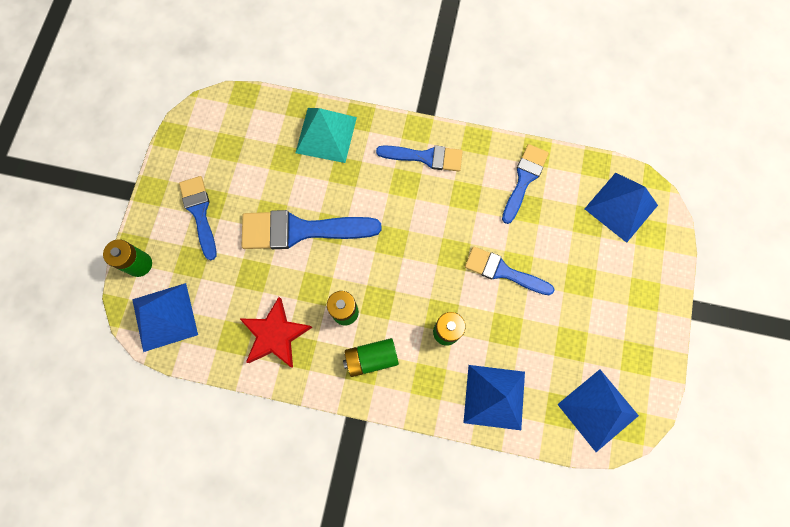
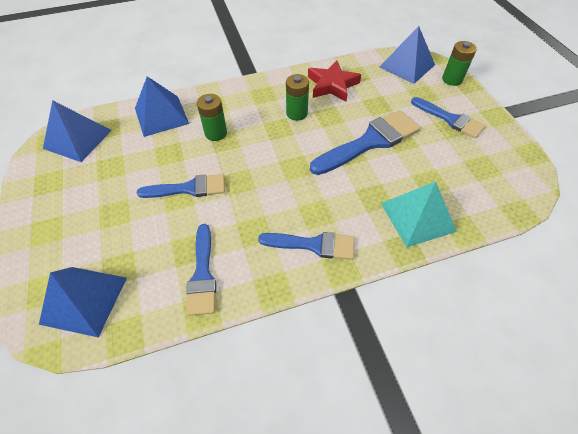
camera: 150 degrees right, 20 degrees down
(371, 358) = (260, 100): green battery -> none
(425, 157) = (313, 245): blue brush -> blue brush turned 150 degrees counterclockwise

